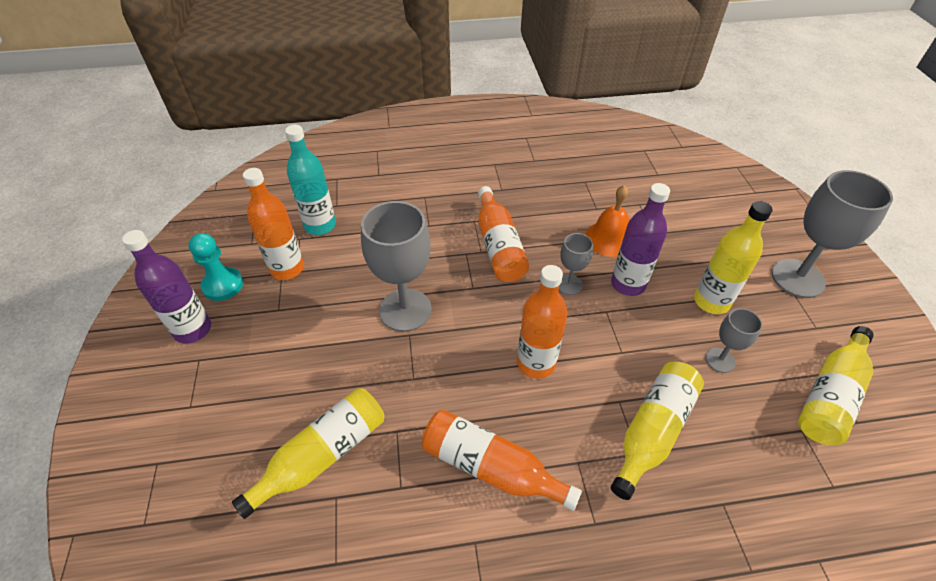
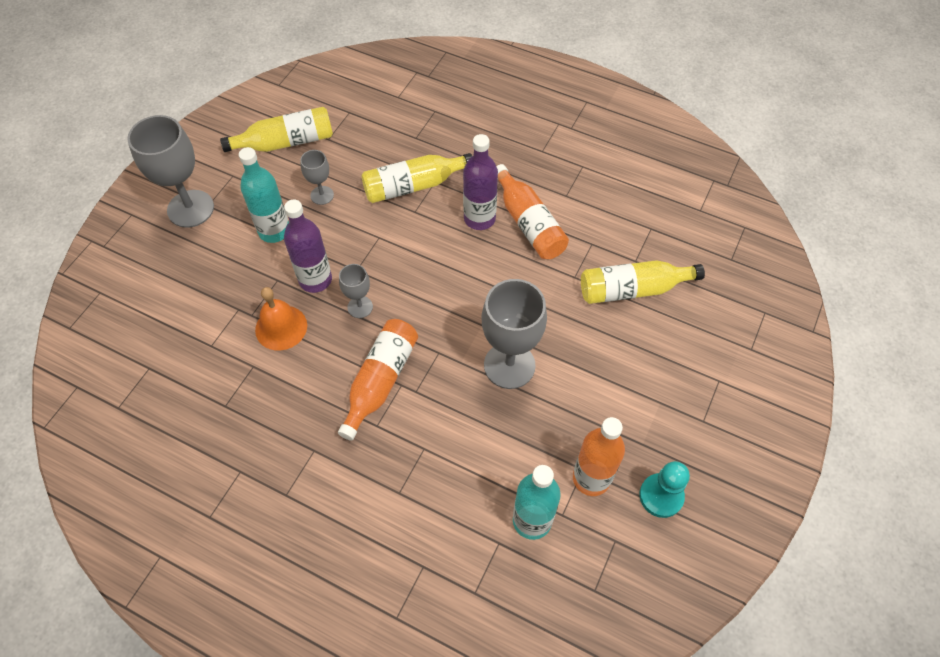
camera: 145 degrees left, 10 degrees up
(193, 329) = (702, 457): purple bottle -> purple bottle (479, 218)
(536, 363) = (445, 264): orange bottle -> none
(711, 301) = (274, 231): yellow bottle -> turquoise bottle

